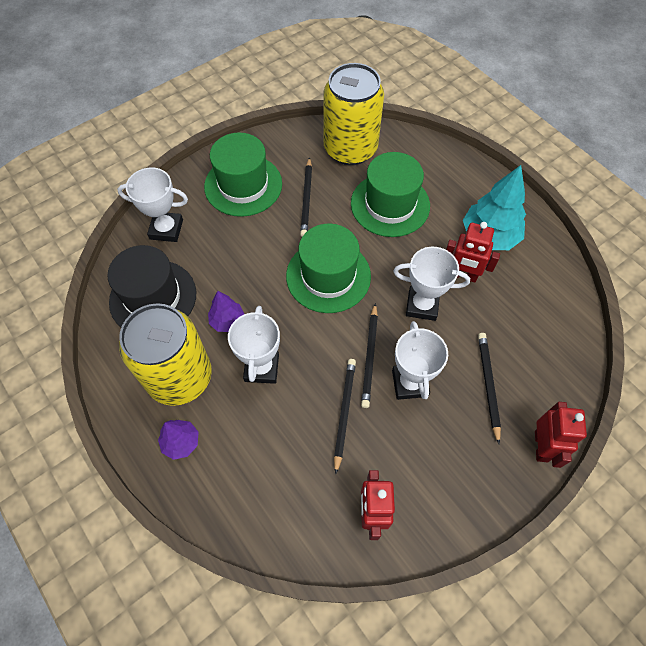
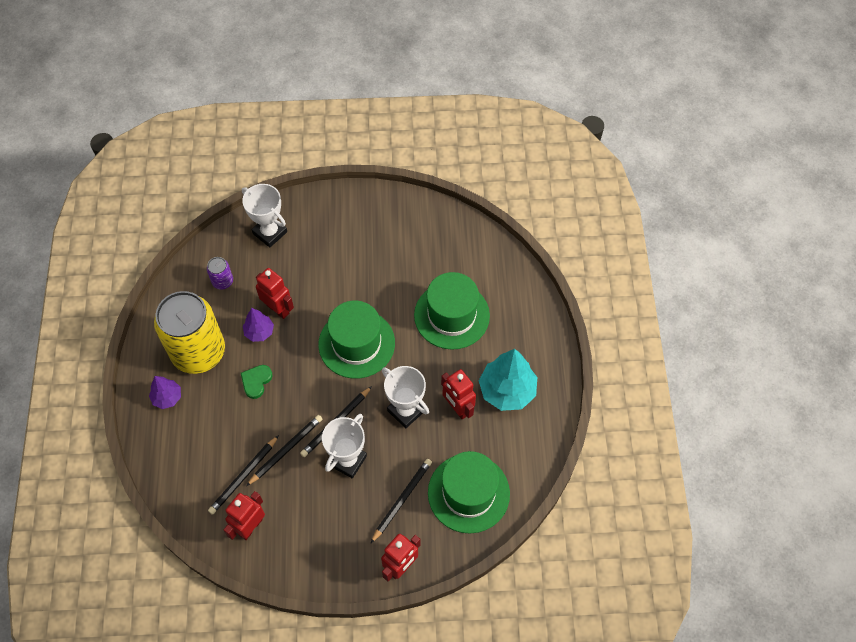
camera: 35 degrees right, 0 degrees up
(153, 297) = (222, 281): black hat -> purple can
(229, 290) = (278, 309): none -> red robot
(243, 185) = (352, 229): green hat -> green hat (468, 493)
(261, 368) = (256, 381): white trophy -> green heart
(306, 199) = (391, 271): black pencil -> black pencil (244, 476)
(350, 149) = (461, 248): yellow can -> none

